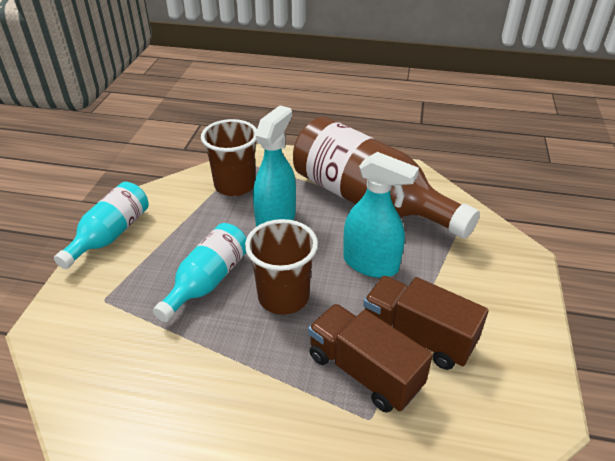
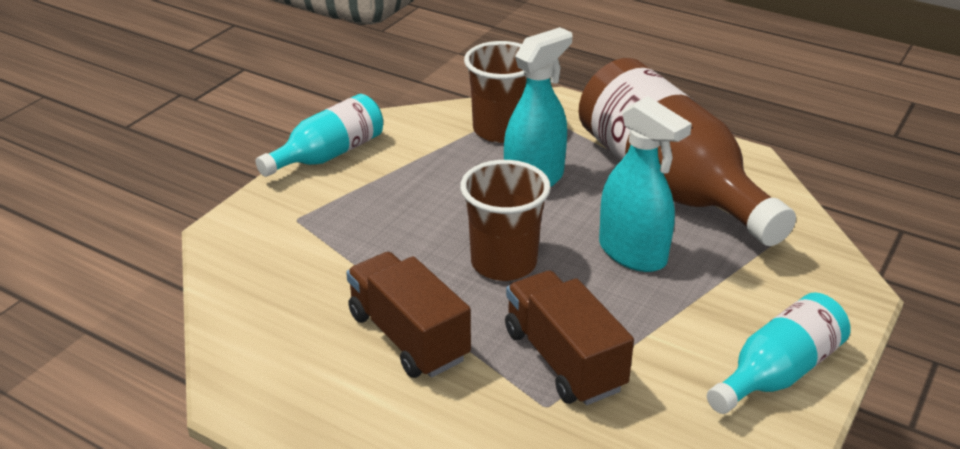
camera: 20 degrees right, 5 degrees down
(208, 281) = (421, 226): turquoise bottle -> turquoise bottle (778, 373)
(417, 335) = (651, 341): brown truck -> brown truck (408, 337)

